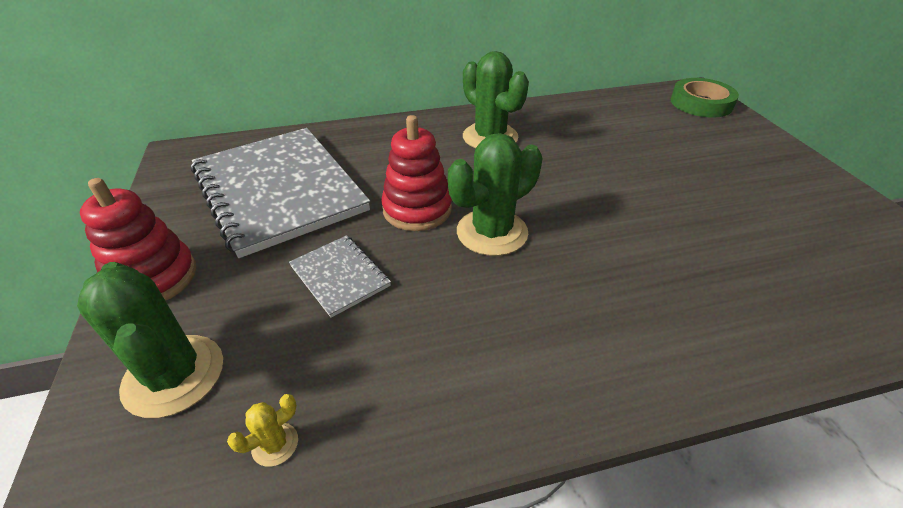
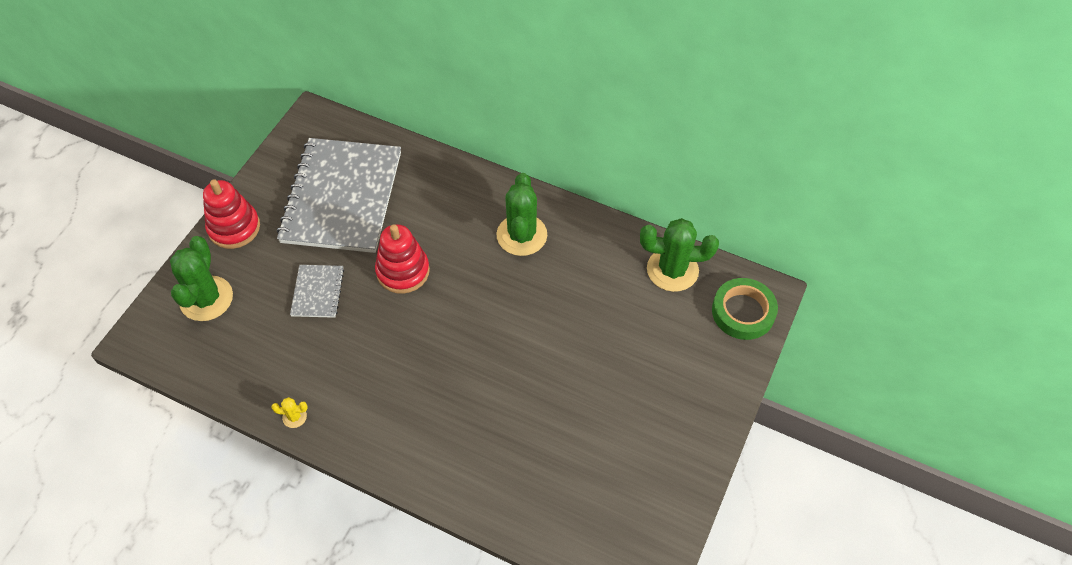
camera: 40 degrees right, 15 degrees up
(275, 444) = (220, 364): yellow cactus -> yellow cactus (294, 417)
(492, 232) = (425, 320): green cactus -> green cactus (672, 270)

